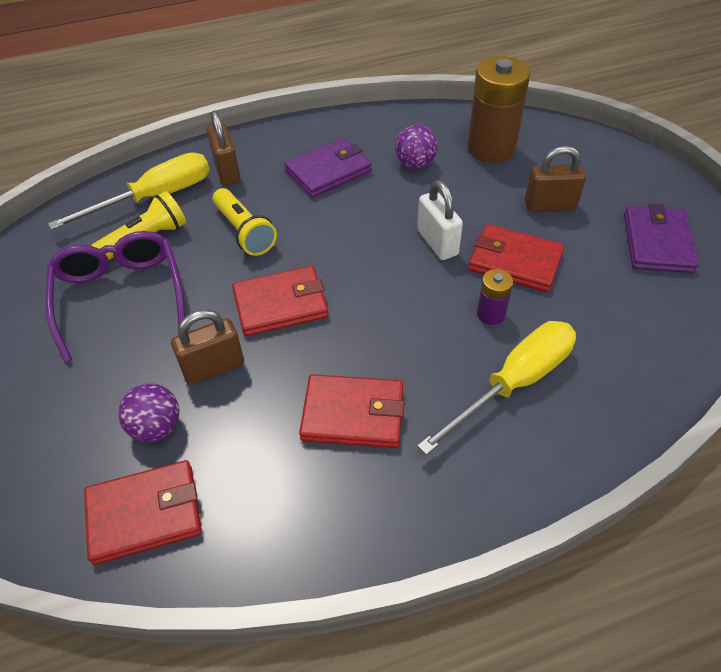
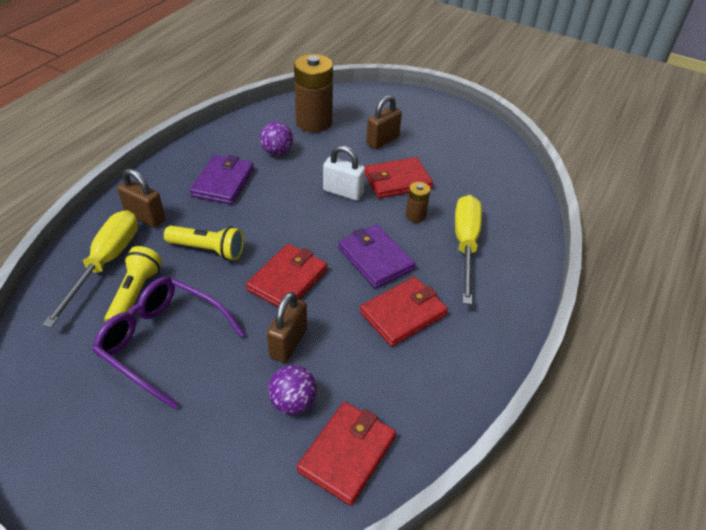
camera: 45 degrees left, 5 degrees down
(491, 314) = (415, 216): purple battery -> brown battery
(657, 242) = (455, 135): purple wallet -> purple wallet (375, 258)

